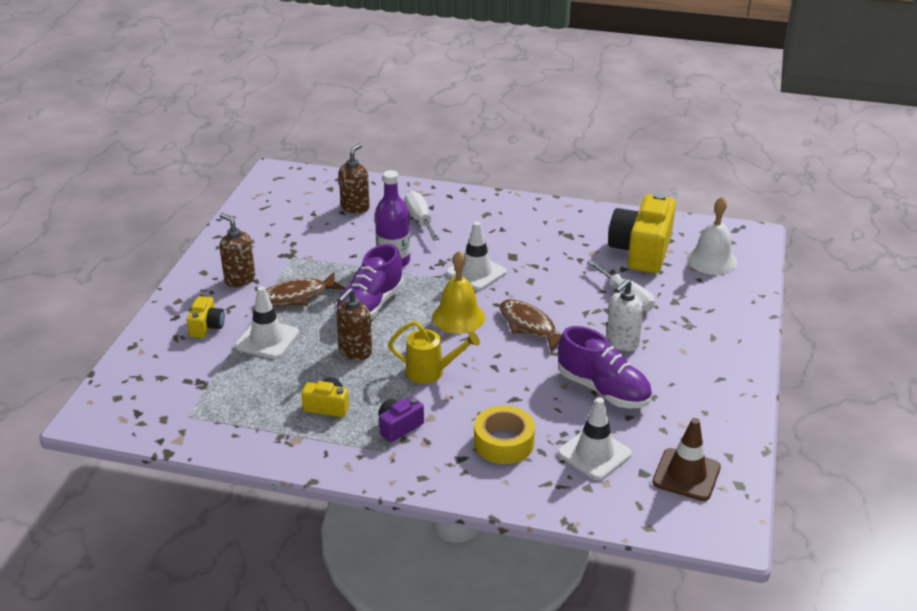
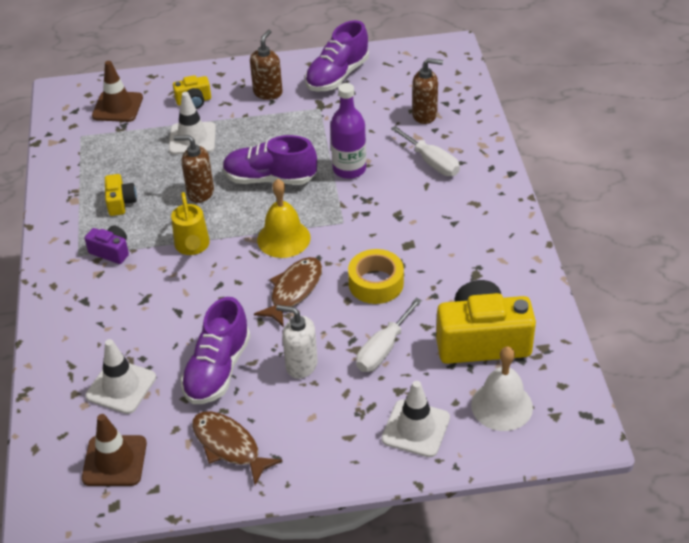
camera: 70 degrees right, 10 degrees up
(163, 380) = (117, 107): none -> brown traffic cone
(254, 236) = (337, 76): none -> purple shoe
(297, 296) = (261, 132): brown fish -> brown fish (229, 446)
(420, 220) = (432, 162): white screwdriver -> white screwdriver turned 90 degrees clockwise
(476, 273) = (363, 228): white traffic cone -> white traffic cone (415, 428)
(503, 443) = (114, 322): yellow tape -> yellow tape (376, 283)

